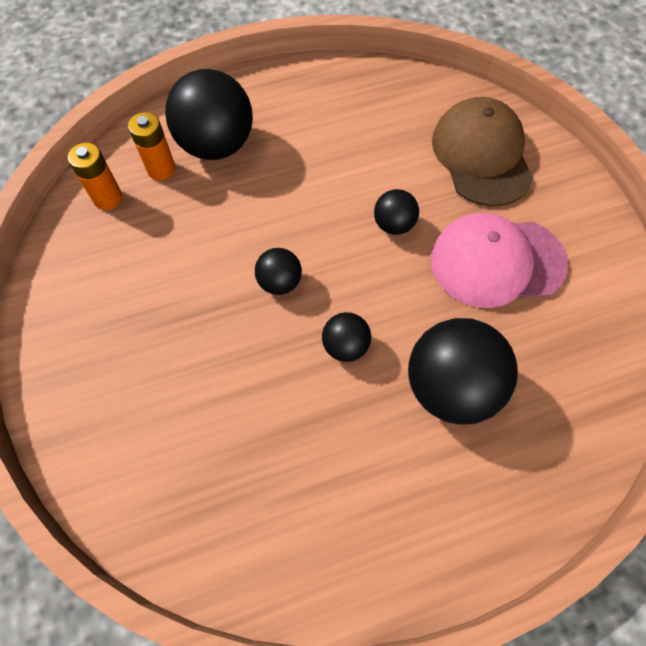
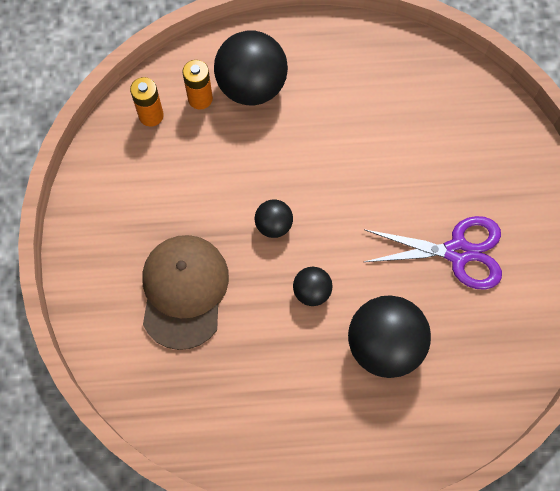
camera: 15 degrees right, 5 degrees up
(393, 224) = (382, 197): black ball -> none
(481, 155) = (479, 151): brown cap -> brown cap (184, 291)
(497, 262) = (457, 252): pink cap -> purple scissors

